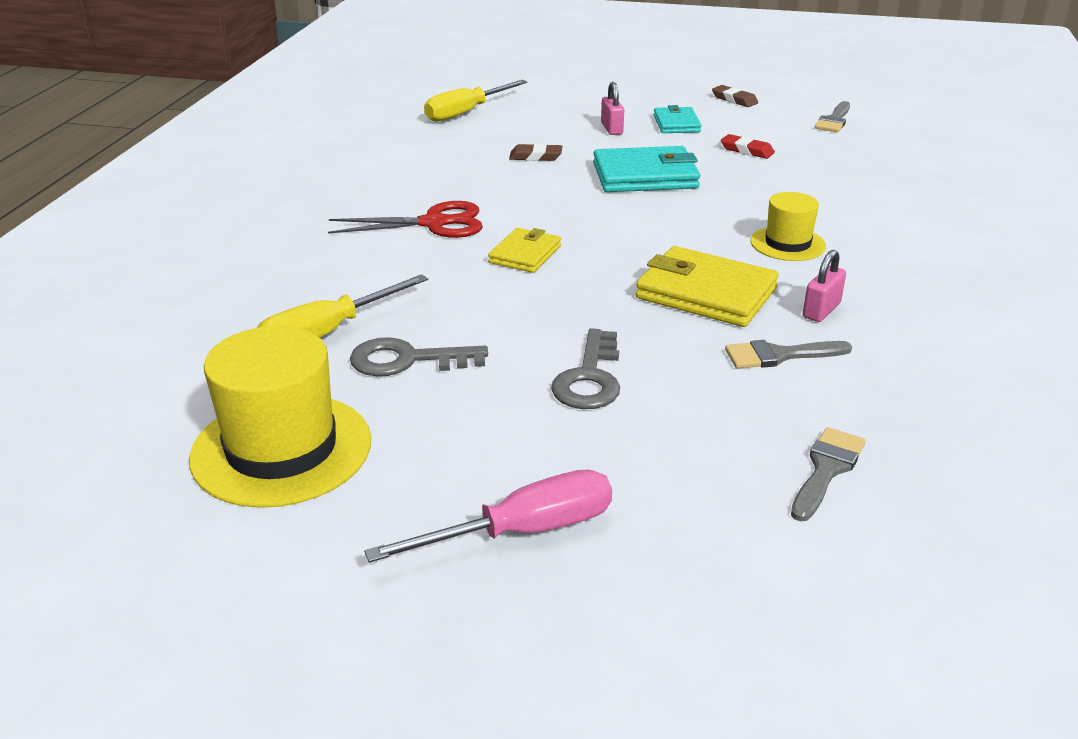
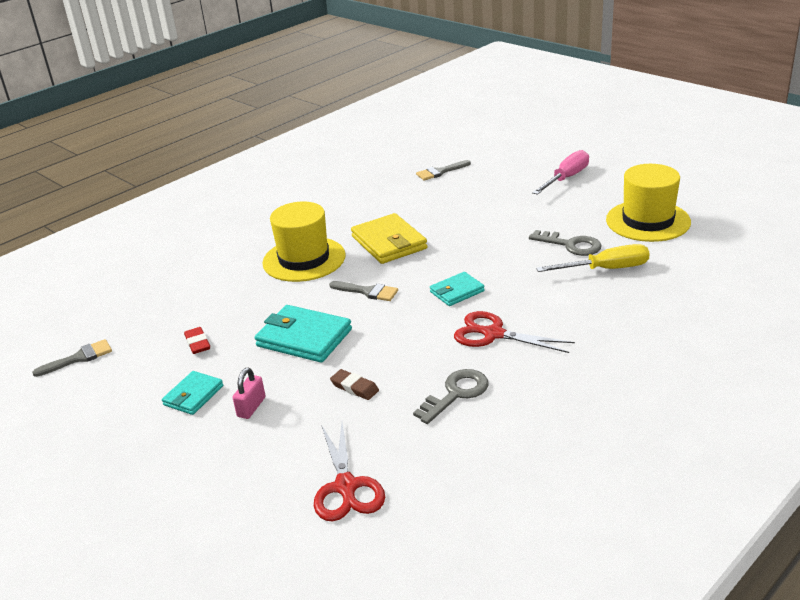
camera: 145 degrees left, 0 degrees up
(466, 112) = (346, 487): yellow screwdriver -> red scissors
(522, 531) = (566, 178): pink screwdriver -> pink screwdriver turned 120 degrees clockwise
(525, 254) = (457, 291): yellow wallet -> turquoise wallet
(589, 378) = (492, 218): grey key -> grey key (456, 393)
(734, 100) = (93, 416): brown eraser -> none
(779, 355) = (399, 208): grey brush -> grey brush (368, 292)
(787, 244) = (304, 259): yellow hat -> yellow hat, size x1.77
(821, 310) = (349, 222): pink padlock -> none

